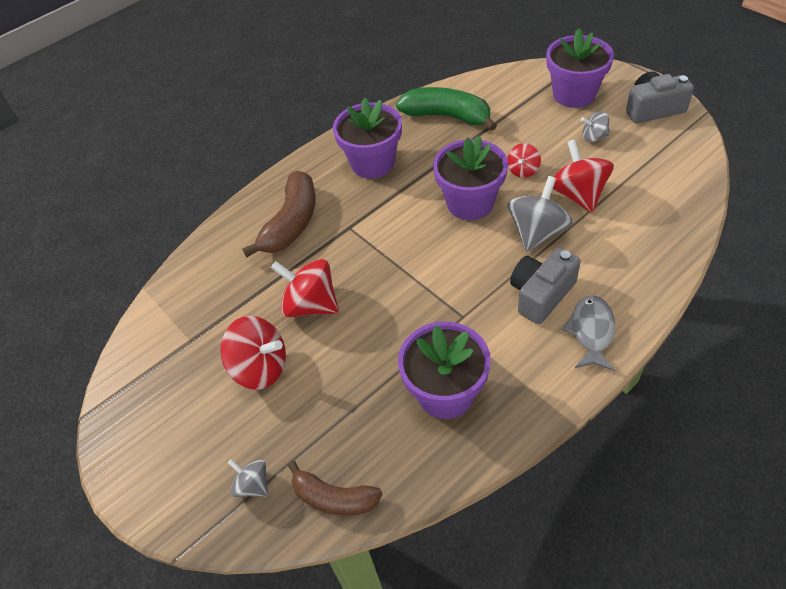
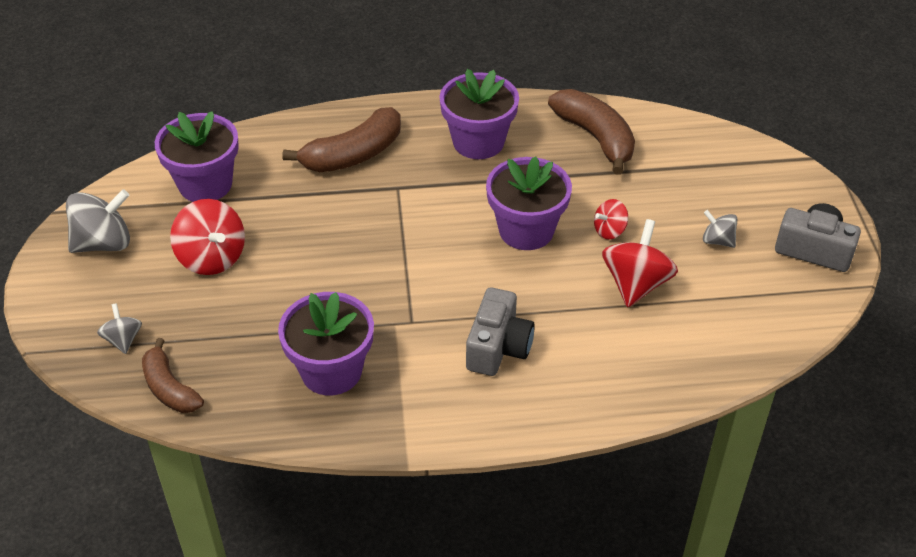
camera: 30 degrees right, 5 degrees down
(311, 305) = (299, 233): red spinning top -> none
(447, 116) = (596, 137): green banana -> brown banana
(537, 232) = (557, 293): grey spinning top -> grey spinning top (104, 243)
(541, 294) = (498, 347): grey camera -> grey camera turned 120 degrees clockwise
(574, 94) = (748, 187): purple flower pot -> purple flower pot (205, 184)
(591, 332) = (506, 405): grey fish -> none

